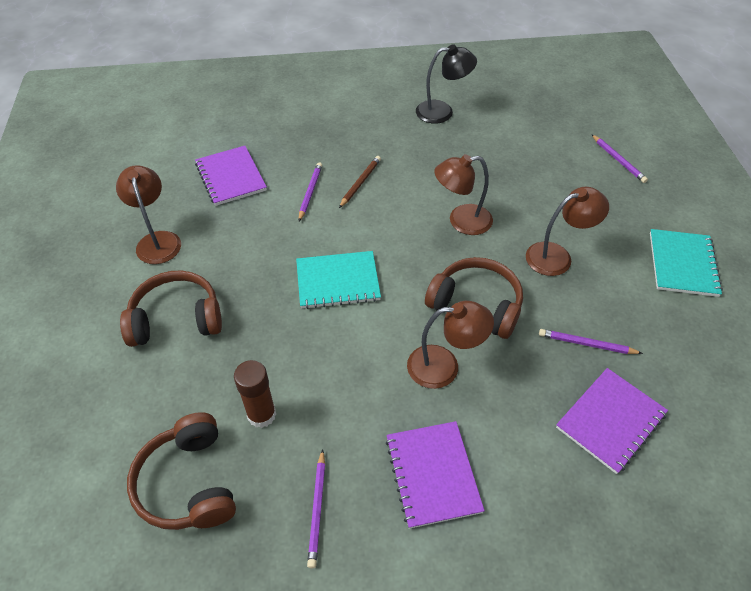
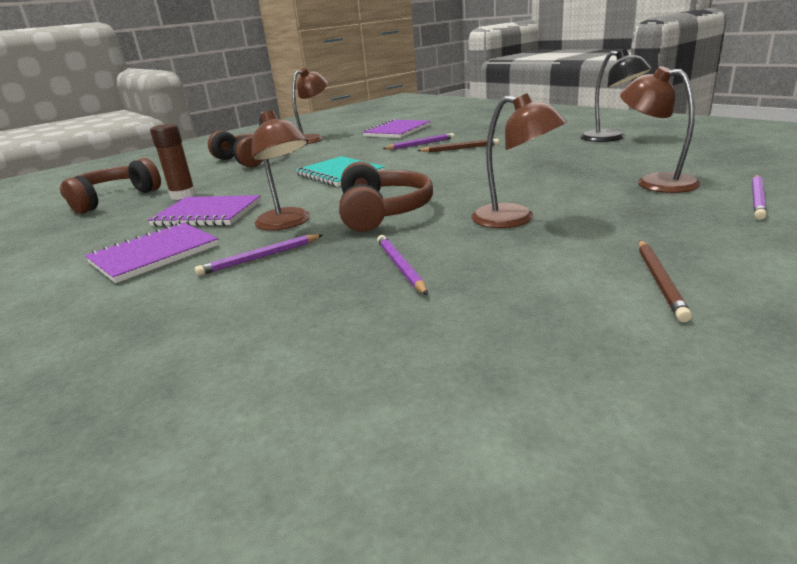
camera: 60 degrees right, 25 degrees down
(317, 509) = (100, 232): purple pencil -> purple pencil (260, 257)
(461, 221) = (482, 179): brown lamp -> brown lamp (654, 182)
(610, 421) = (291, 311): purple notebook -> purple notebook (207, 214)
(682, 264) = (659, 281): turquoise notebook -> brown pencil

